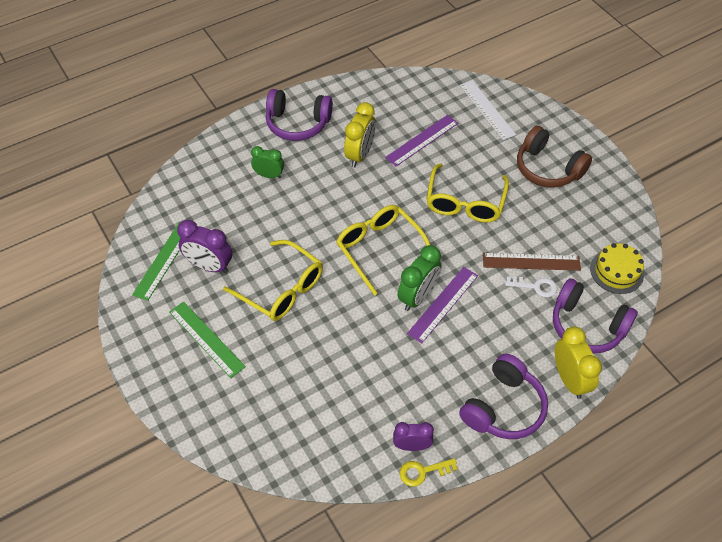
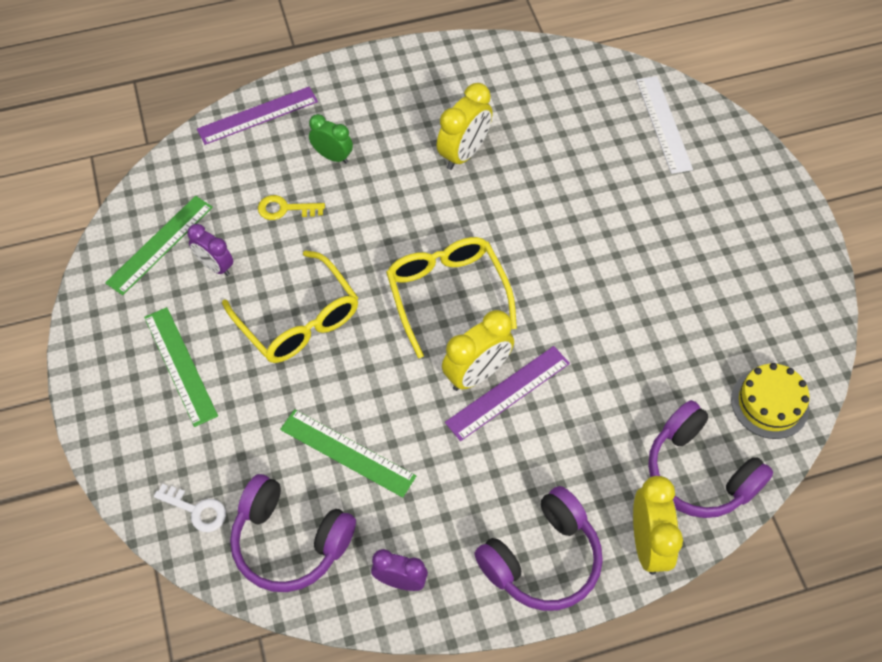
camera: 15 degrees right, 5 degrees up
(209, 266) = (215, 266): purple clock -> purple clock, size x0.66
(297, 123) = (394, 90): purple headphones -> purple headphones (290, 541)
(346, 370) = (347, 453): none -> green ruler
(418, 297) = (477, 374): green clock -> yellow clock
(422, 140) = (556, 150): purple ruler -> purple ruler (257, 115)
(423, 472) = (403, 620): yellow key -> yellow key (285, 209)
(465, 202) = (587, 252): yellow glasses -> none
(531, 262) = (651, 361): brown ruler -> none
(535, 287) = (645, 398): white key -> white key (196, 510)
(547, 168) = (721, 229): brown headphones -> none

